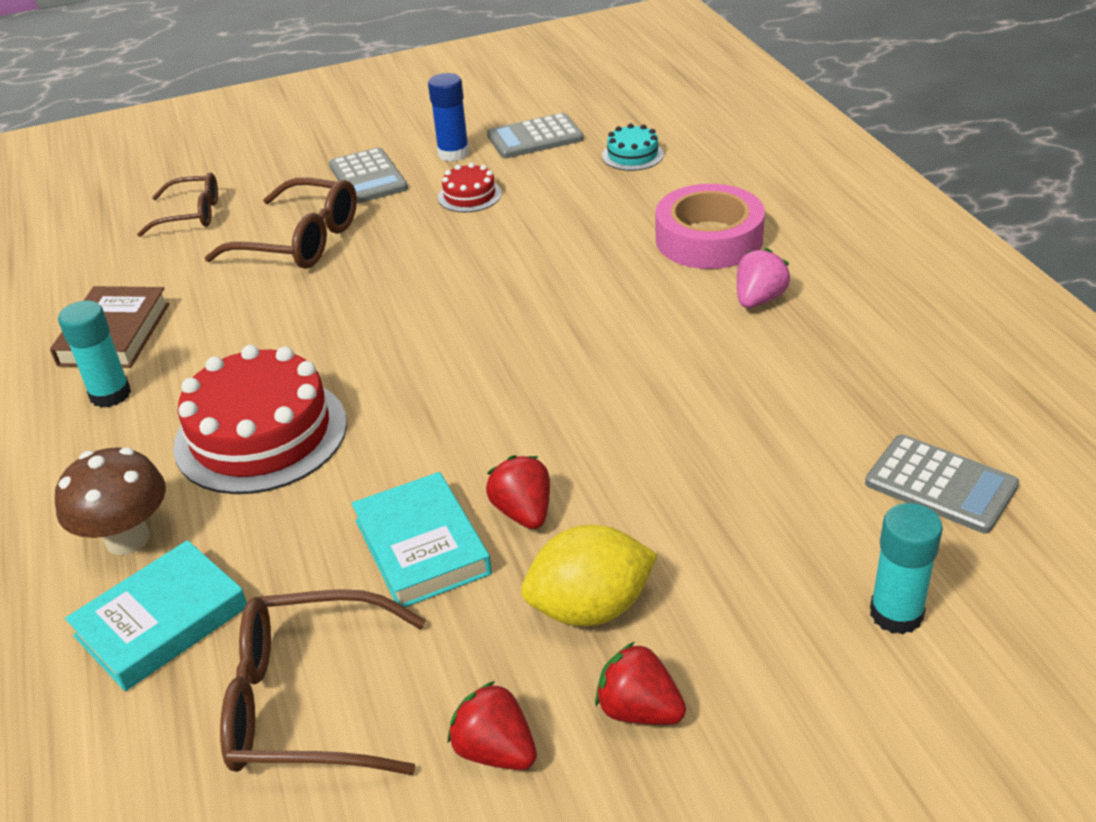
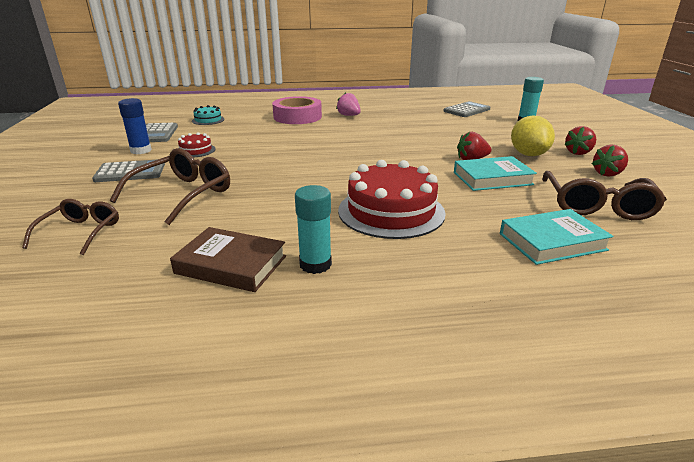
camera: 80 degrees left, 10 degrees down
(127, 539) = (480, 254): brown mushroom -> none
(161, 621) = (552, 242): turquoise book -> turquoise book turned 75 degrees counterclockwise

